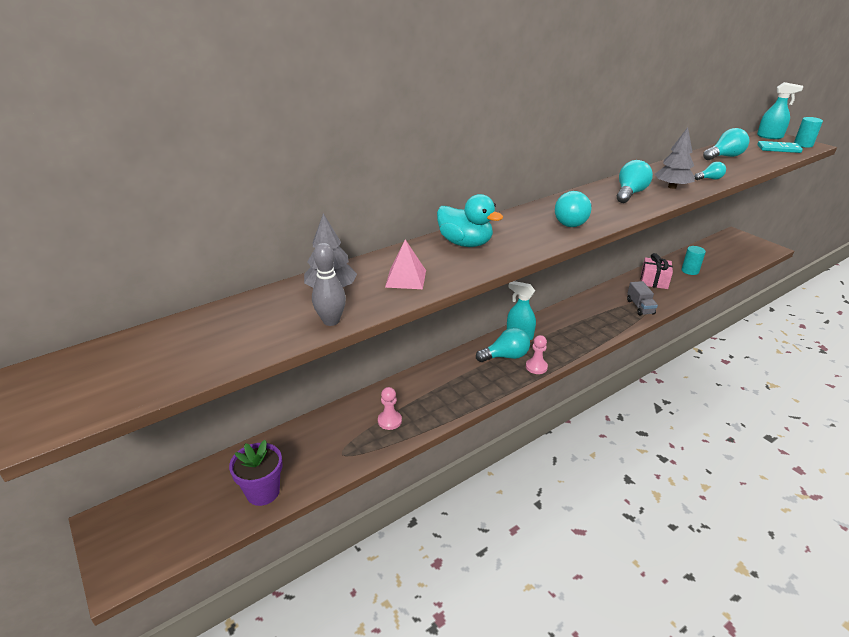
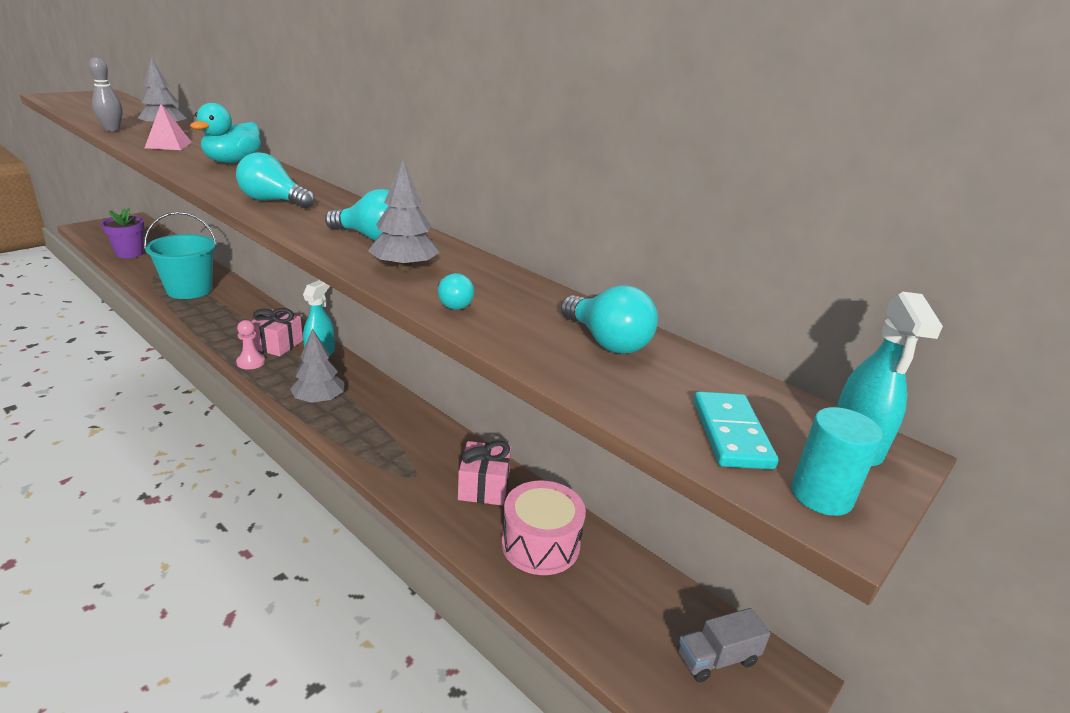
camera: 75 degrees right, 5 degrees down
(389, 421) = (189, 290): pink pawn -> turquoise bucket
(505, 356) = (277, 344): turquoise light bulb -> pink gift
(583, 333) = (319, 400): none -> grey tree
(640, 307) = (392, 459): grey truck -> grey truck (716, 658)
(690, 271) = (540, 544): turquoise cylinder -> pink drum

